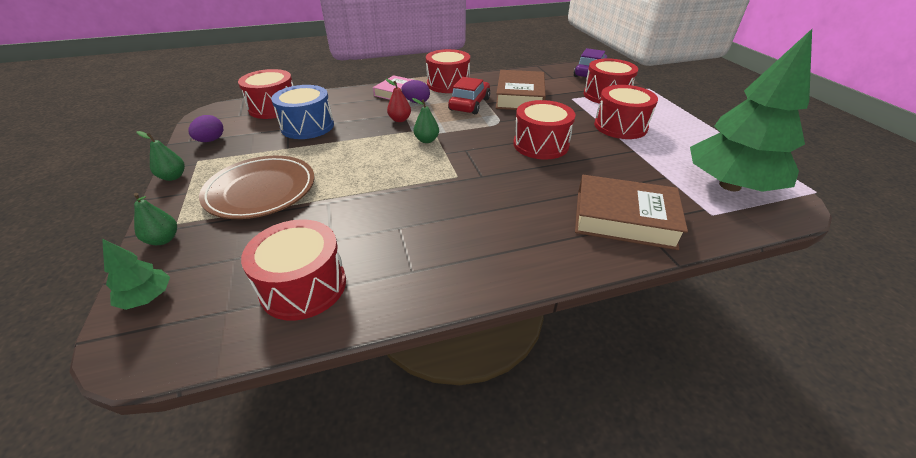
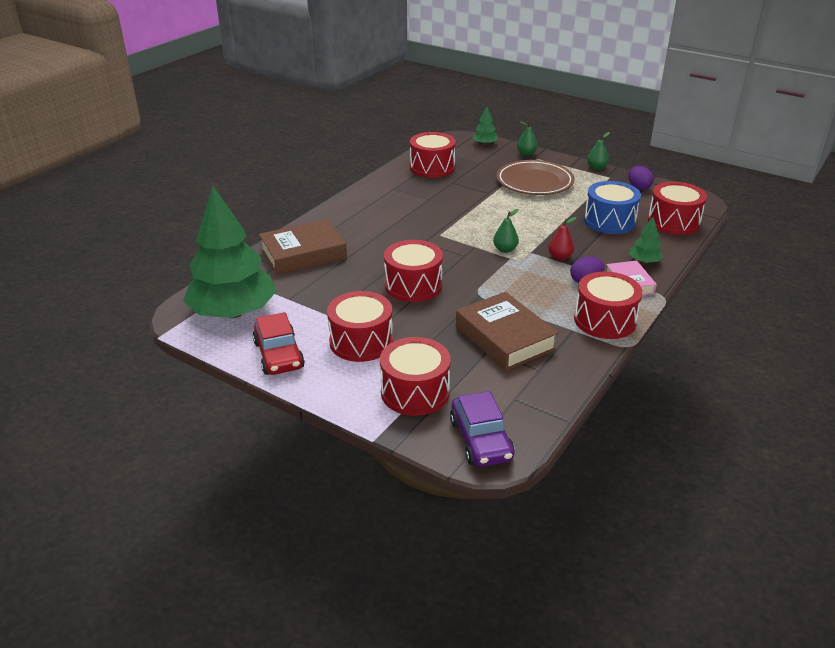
camera: 140 degrees right, 5 degrees down
(357, 97) = (644, 262): none -> green tree
(469, 104) = (535, 302): red car -> red car (279, 355)

